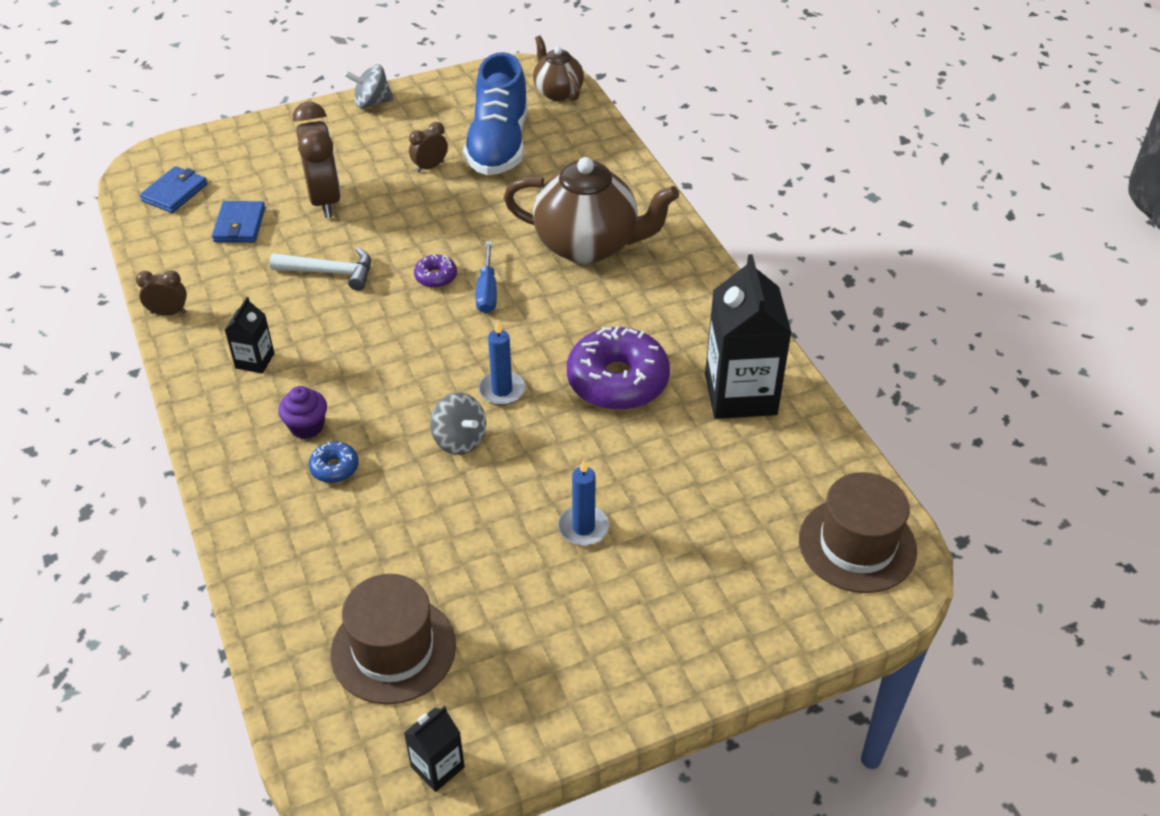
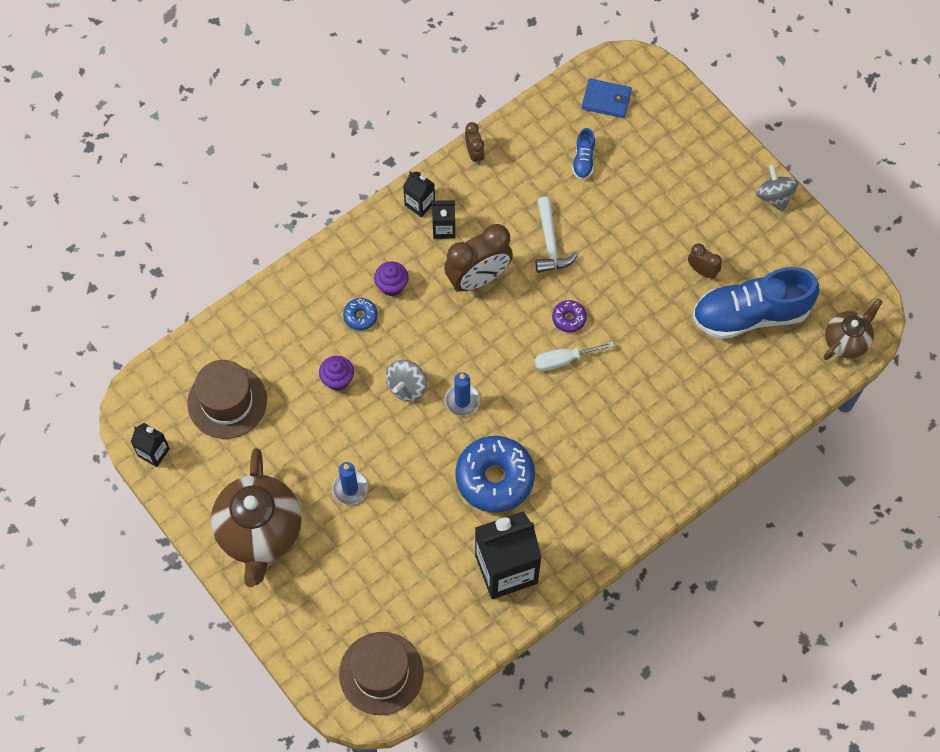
camera: 75 degrees right, 20 degrees up
(205, 377) = (419, 204): none -> black carton
(239, 225) = (583, 160): blue wallet -> blue shoe
(325, 200) = (633, 208): brown clock -> brown clock (478, 278)
(416, 510) = (337, 379): none -> purple cupcake
(487, 291) = (564, 360): blue screwdriver -> white screwdriver
(588, 245) = (642, 419): brown teapot -> brown teapot (260, 532)
(617, 381) = (495, 478): purple donut -> blue donut

